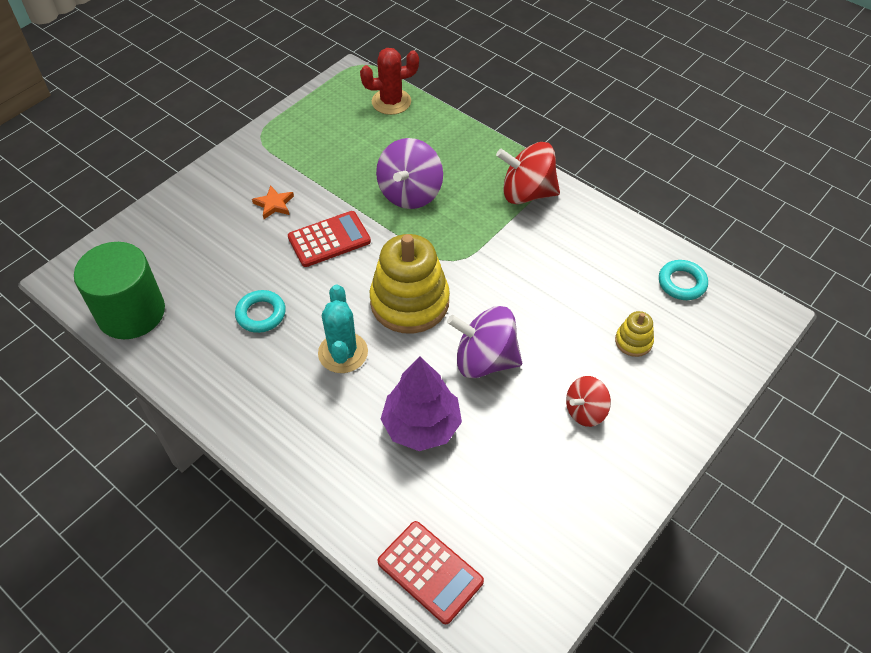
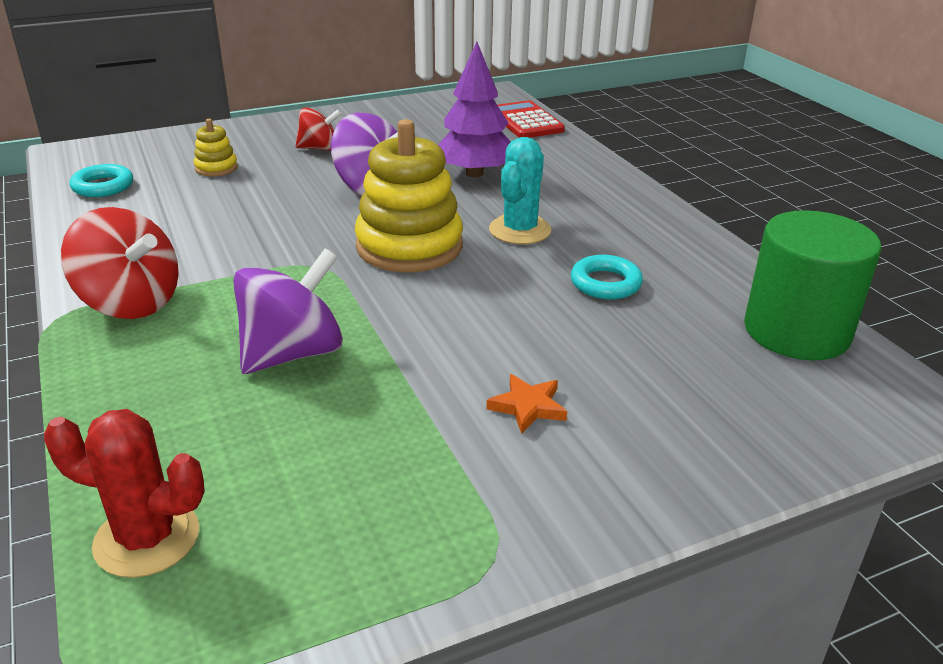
camera: 155 degrees left, 20 degrees down
(329, 240) = (465, 332): red calculator -> none

